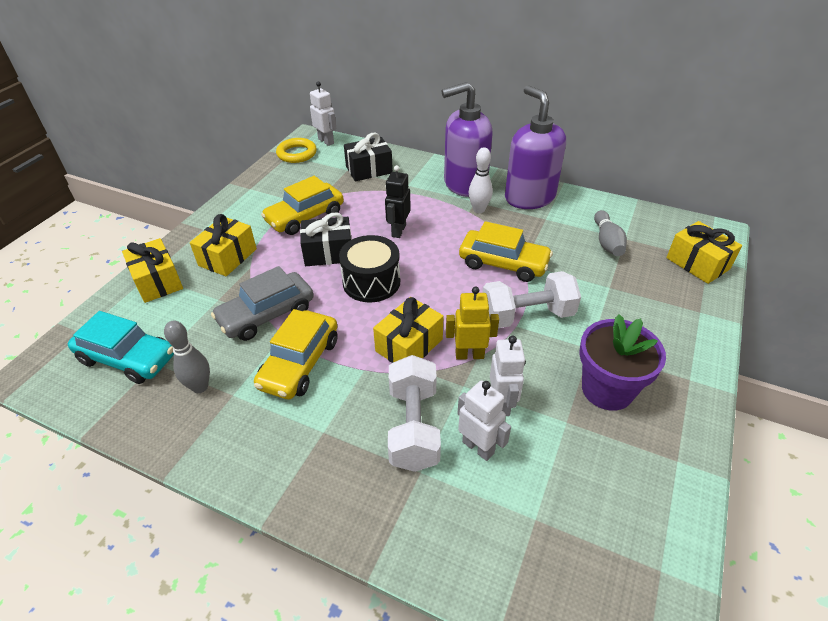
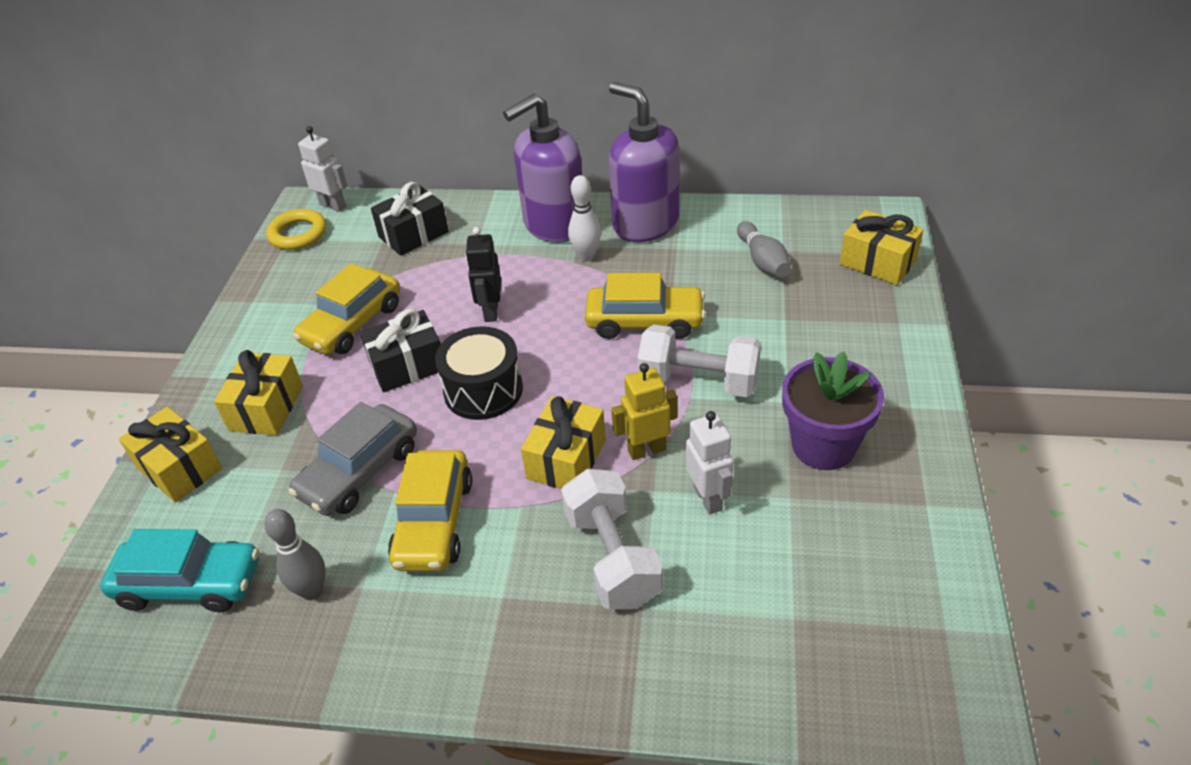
camera: 15 degrees left, 0 degrees up
(478, 447) = (699, 558): white robot -> none
(527, 315) = (698, 381): white dumbbell -> white dumbbell turned 45 degrees clockwise

